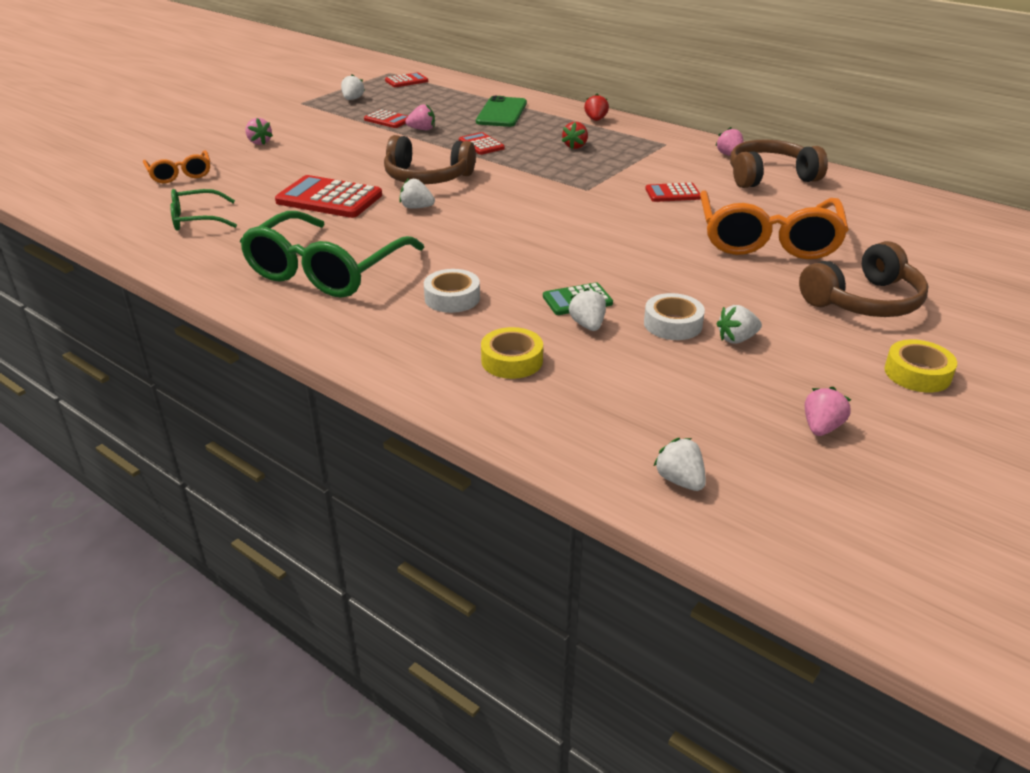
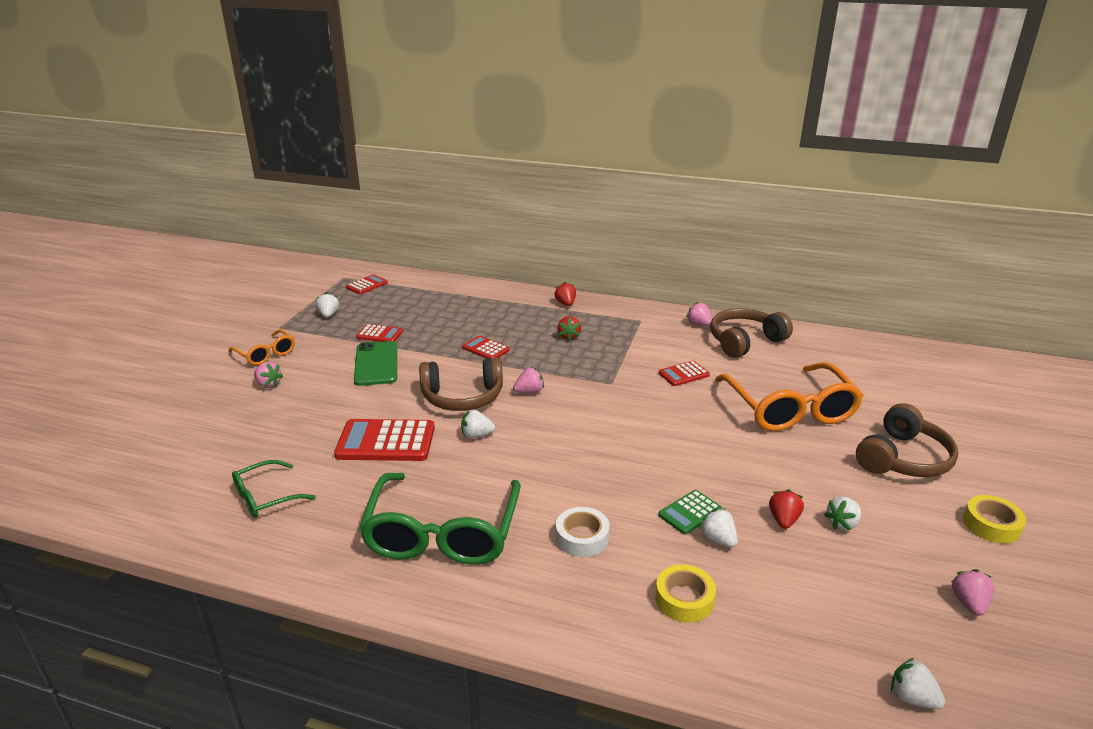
camera: 20 degrees left, 5 degrees down
(180, 174) = (209, 441): orange glasses -> orange glasses (266, 354)
(422, 129) = (419, 340): pink strawberry -> pink strawberry (529, 392)
(501, 112) = (479, 309): green phone -> green phone (376, 364)
(673, 324) = (783, 520): white tape -> red strawberry

